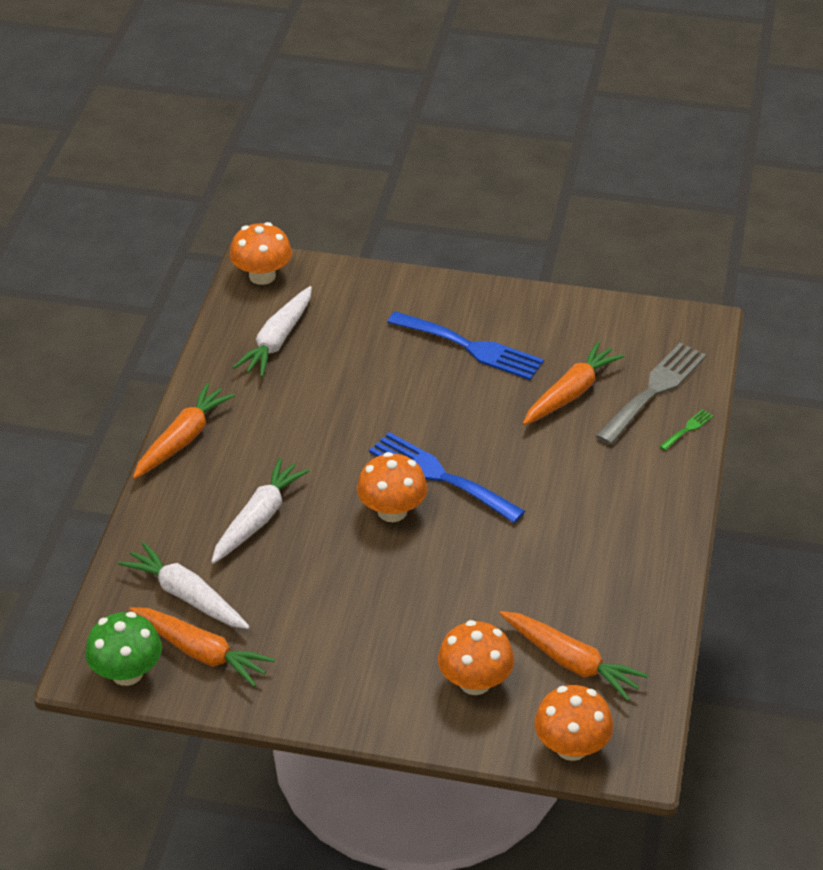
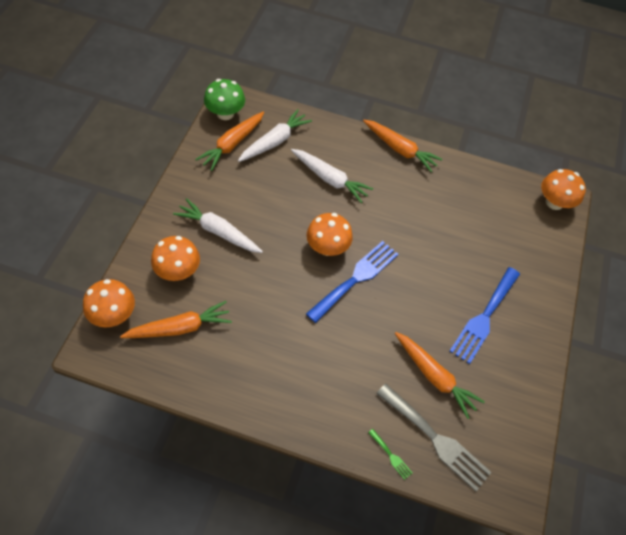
camera: 90 degrees right, 15 degrees up
(277, 340) = (489, 204): white carrot -> white carrot (218, 231)
(571, 662) = (180, 327): orange carrot -> orange carrot turned 150 degrees counterclockwise

